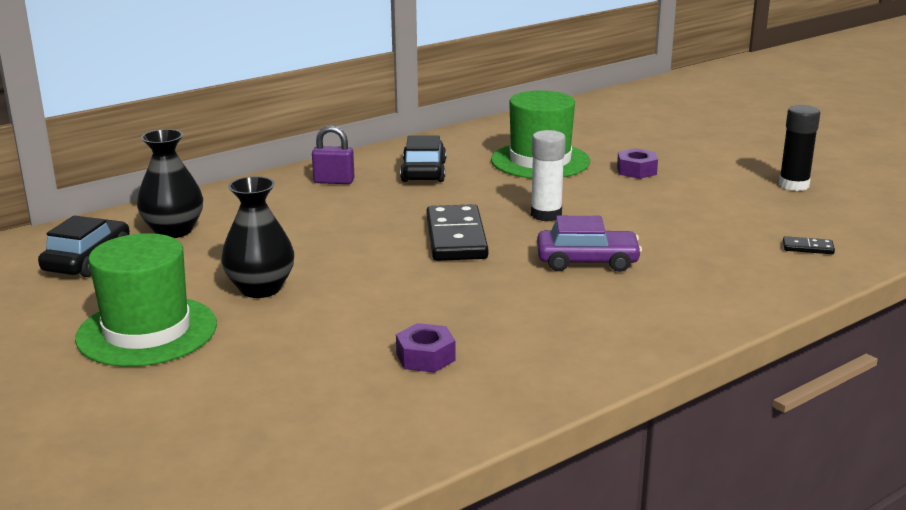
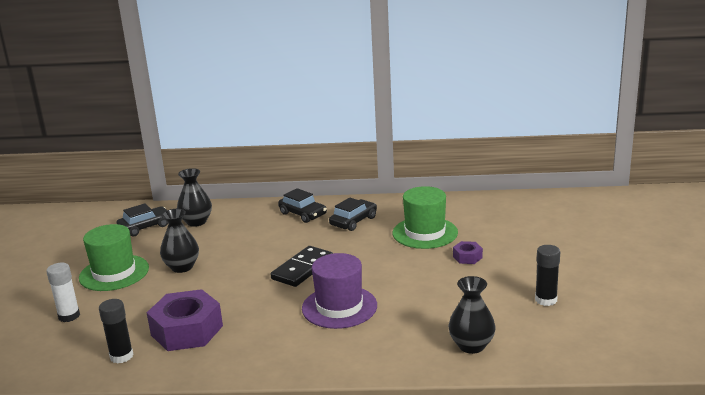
camera: 40 degrees right, 0 degrees up
(334, 181) = (303, 214): purple padlock -> black car
(382, 425) = (121, 356): none -> black glue stick
(425, 357) = (187, 330): purple nut -> purple nut, size x2.17
(546, 215) = (368, 270): white glue stick -> white glue stick (69, 316)
(587, 261) = (339, 307): purple car -> purple hat
(808, 248) = (471, 346): black domino -> black vase

